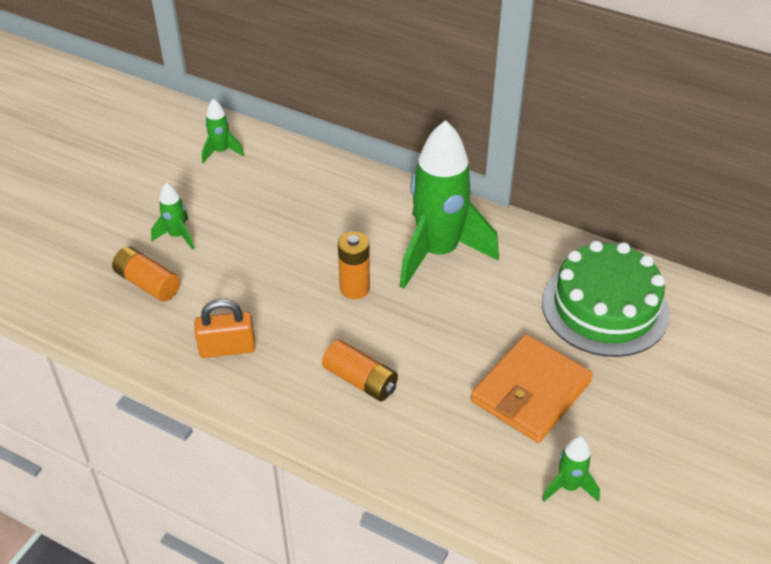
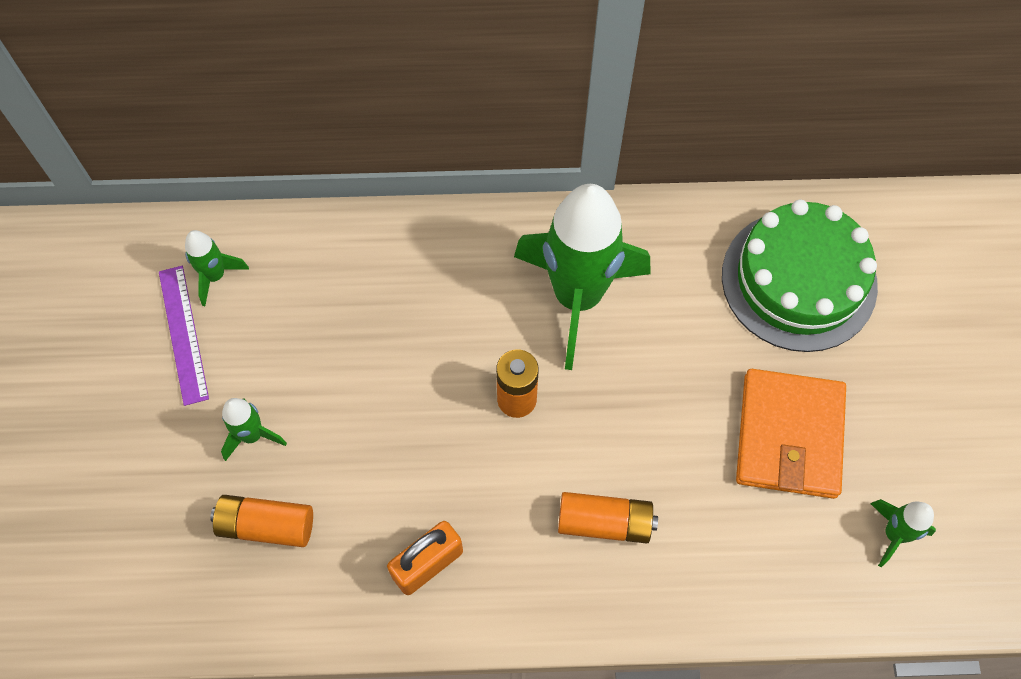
camera: 30 degrees left, 20 degrees up
(180, 171) = (183, 334): none -> purple ruler

